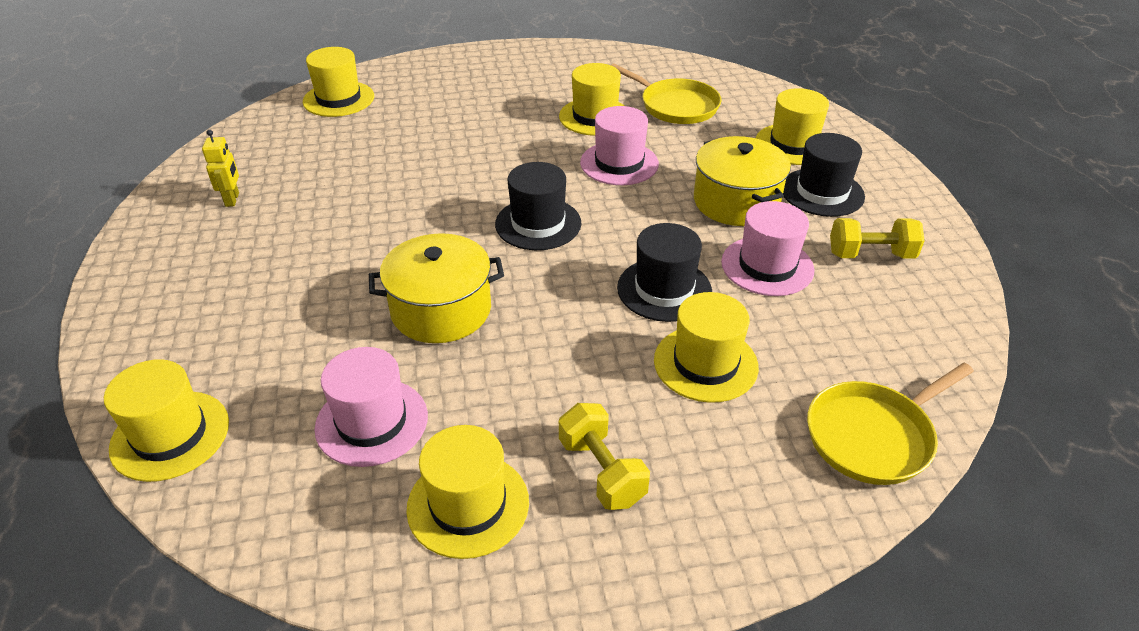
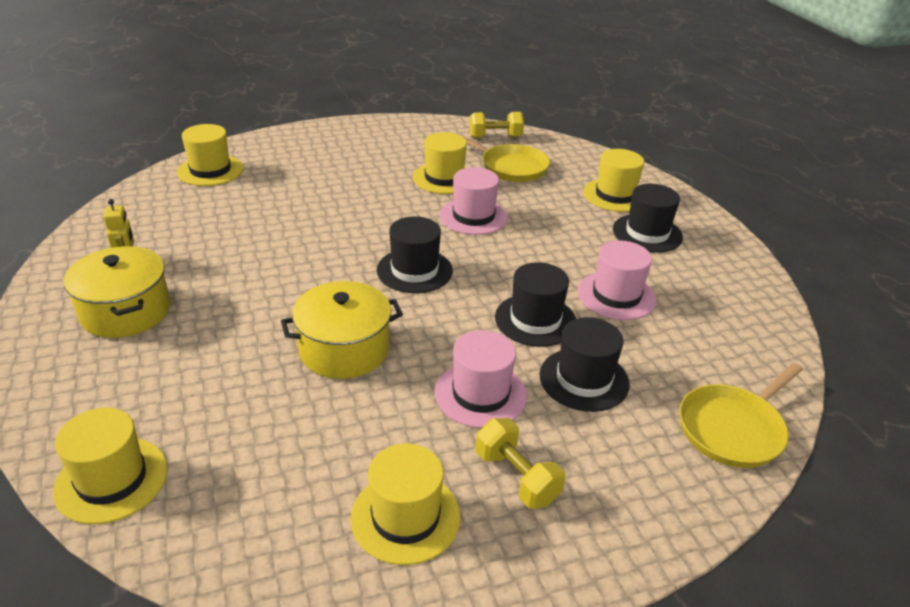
camera: 10 degrees left, 5 degrees down
(372, 422) = (302, 452): pink hat -> pink hat (480, 394)
(705, 363) = (584, 379): yellow hat -> black hat
(736, 202) = (579, 244): yellow pot -> yellow pot (126, 311)
(870, 255) = (697, 282): yellow dumbbell -> yellow dumbbell (495, 137)

